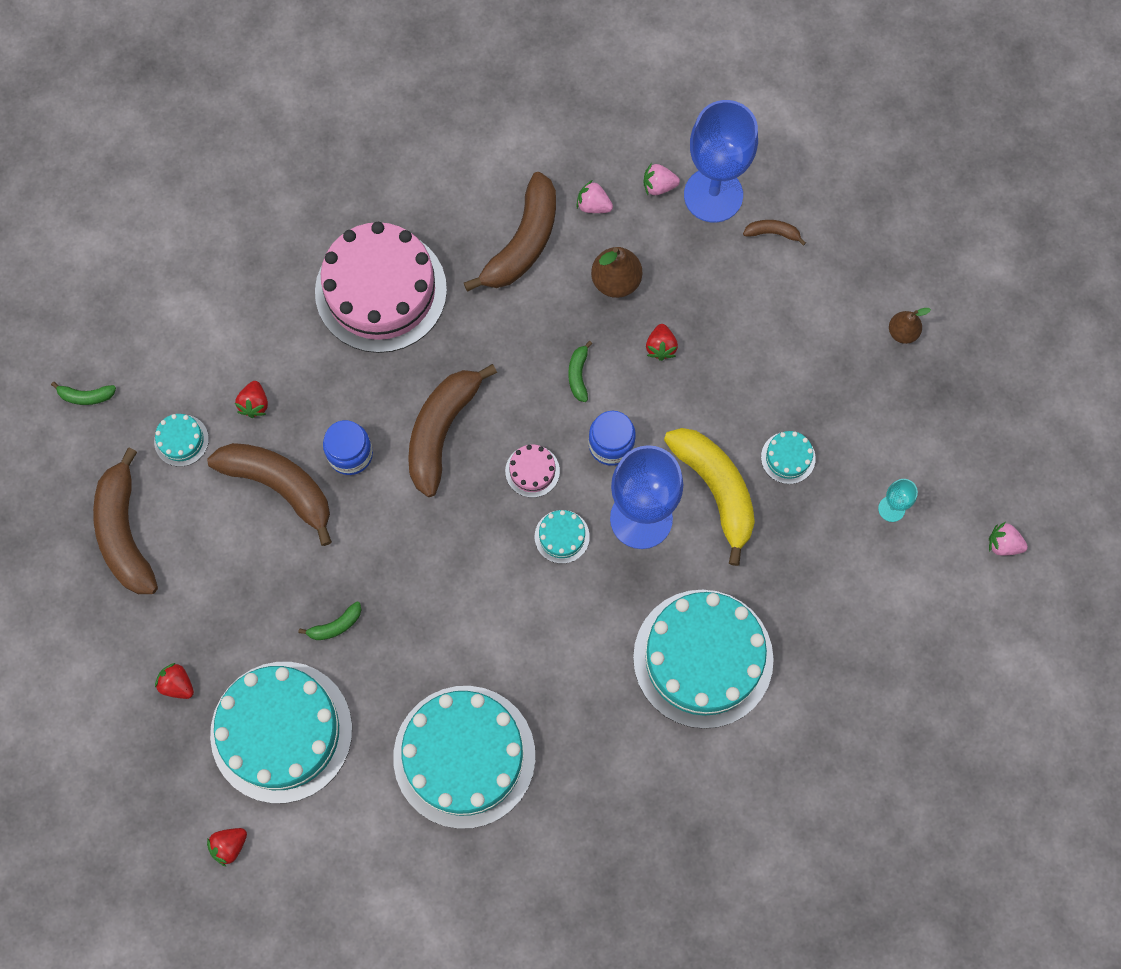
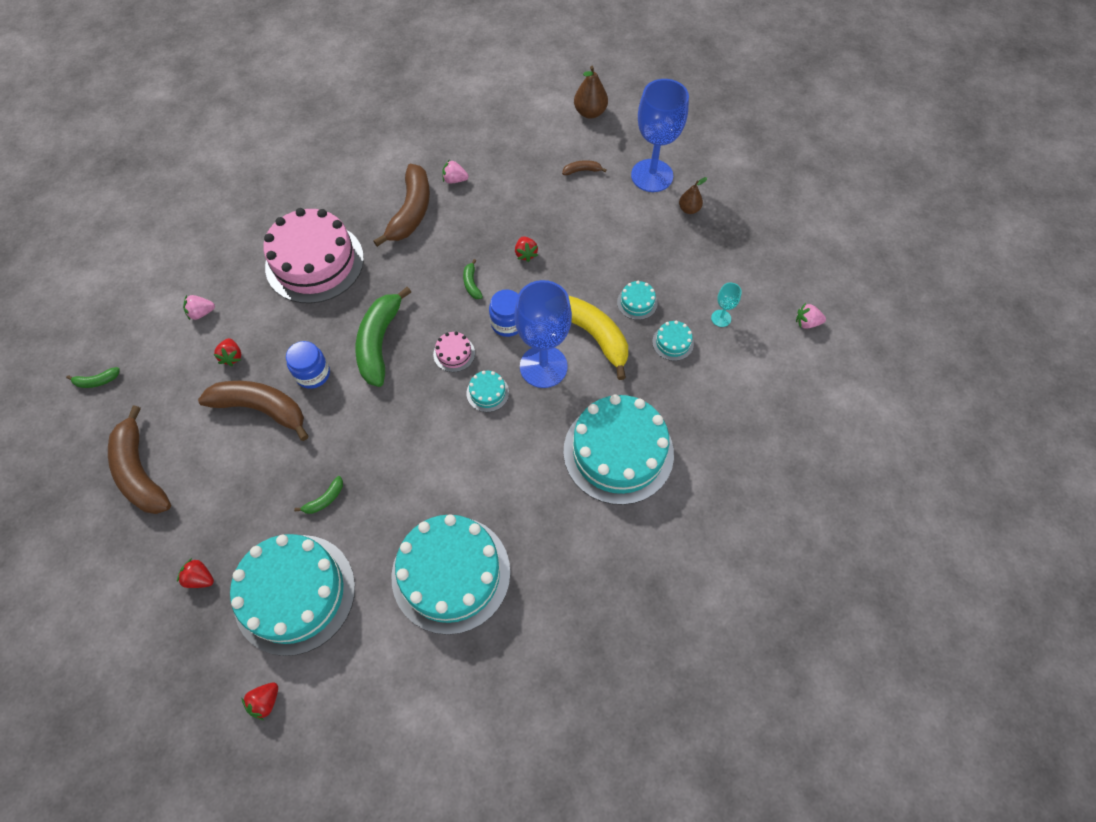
camera: 15 degrees left, 10 degrees down
(181, 440) = (178, 394): turquoise cake -> turquoise cake (673, 342)
(441, 431) = (379, 343): brown banana -> green banana
(616, 281) = (483, 221): brown pear -> brown pear (590, 112)
(658, 186) = (496, 160): pink strawberry -> pink strawberry (201, 313)
(713, 195) = (535, 157): blue goblet -> blue goblet (652, 175)

